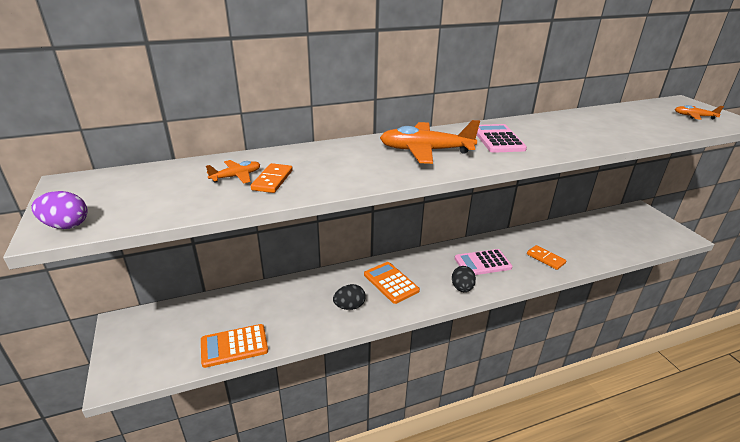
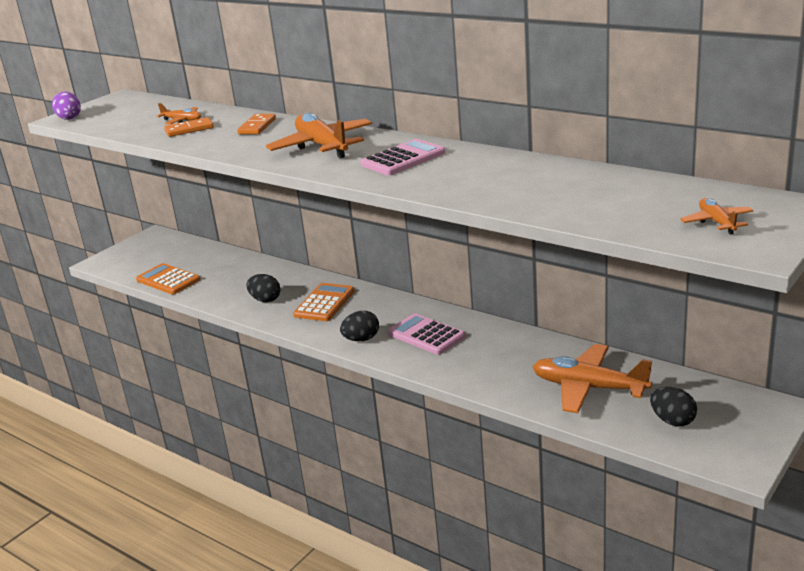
camera: 60 degrees right, 5 degrees down
(545, 258) = (493, 368): orange domino -> orange domino (257, 126)
(590, 241) = (588, 388): none -> orange plane
(637, 235) = (672, 421): none -> black egg

